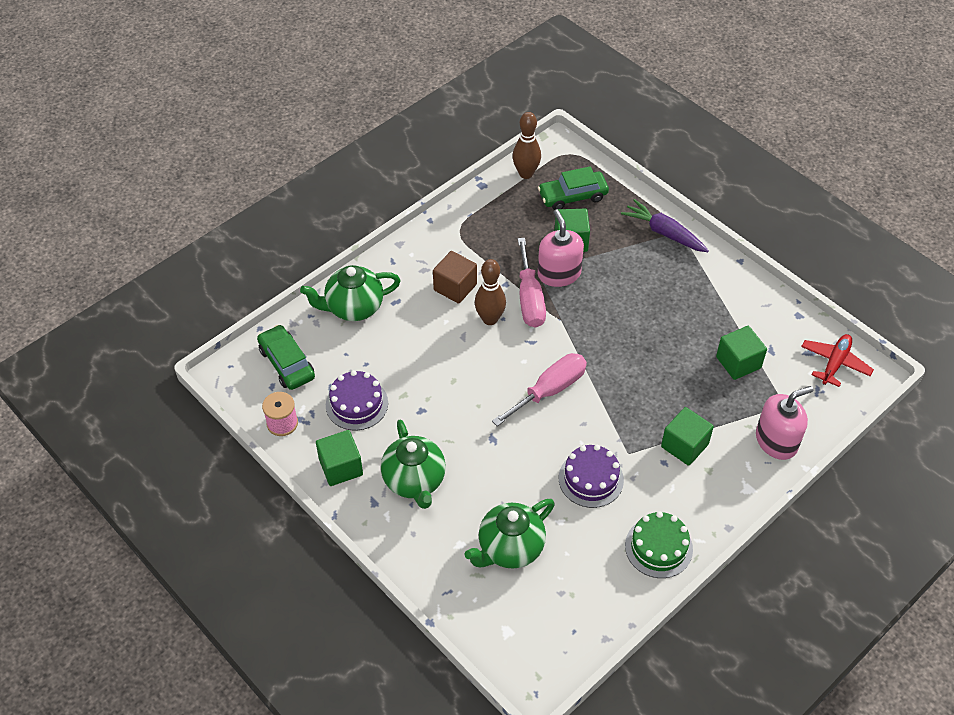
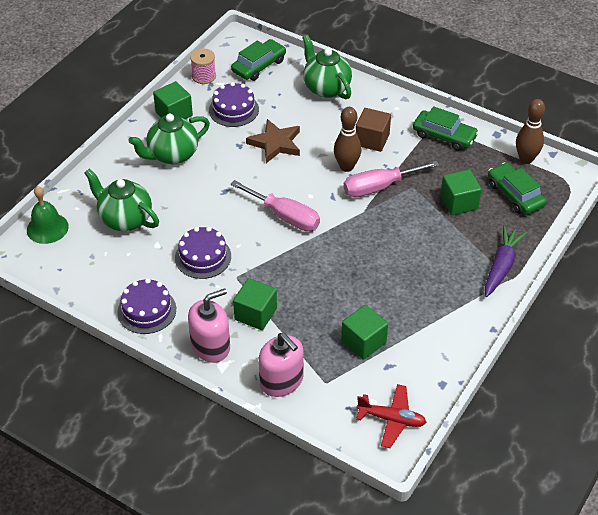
camera: 75 degrees right, 5 degrees down
(430, 375) = (275, 143): none -> brown star
(470, 226) = (444, 136): none -> green car
(501, 637) = (47, 228): none -> green bell
(559, 274) = (416, 201): pink soap dispenser -> pink soap dispenser (210, 346)
(658, 547) = (147, 310): green cake -> purple cake

